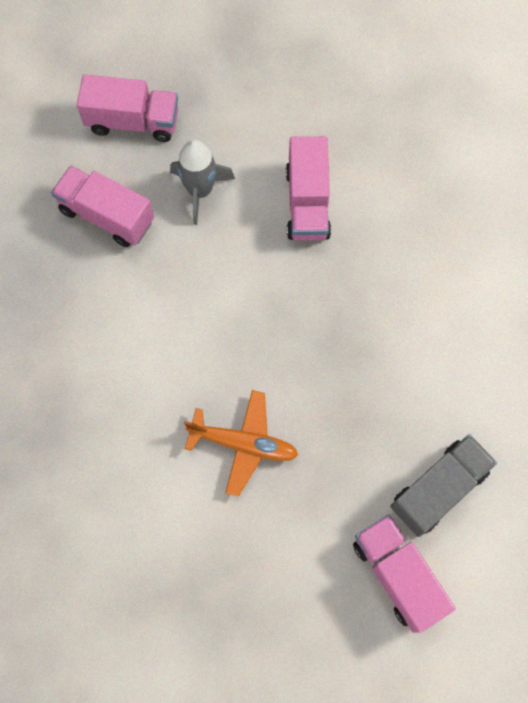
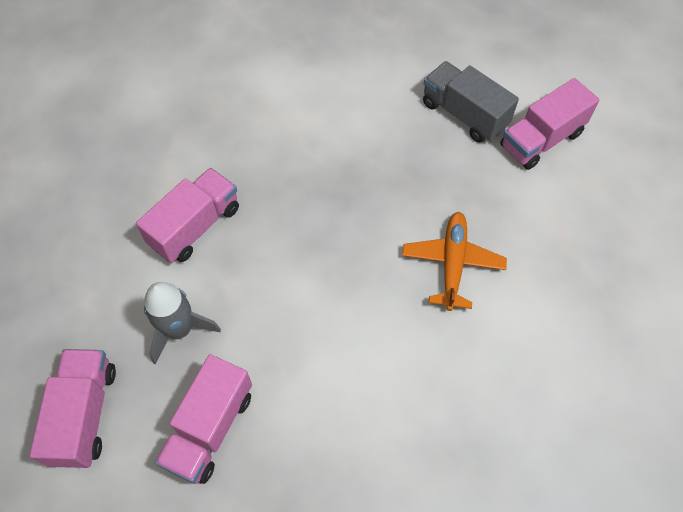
camera: 95 degrees left, 10 degrees down
(307, 203) = (195, 226): pink truck -> pink truck turned 45 degrees counterclockwise

